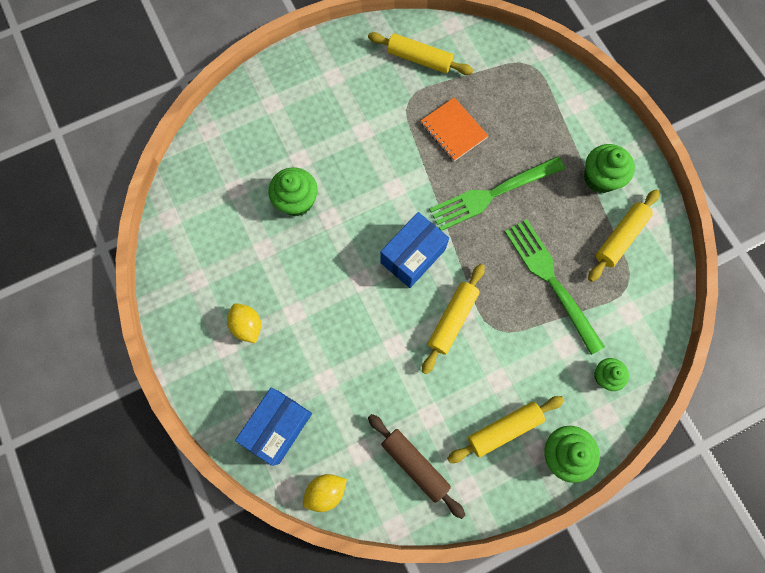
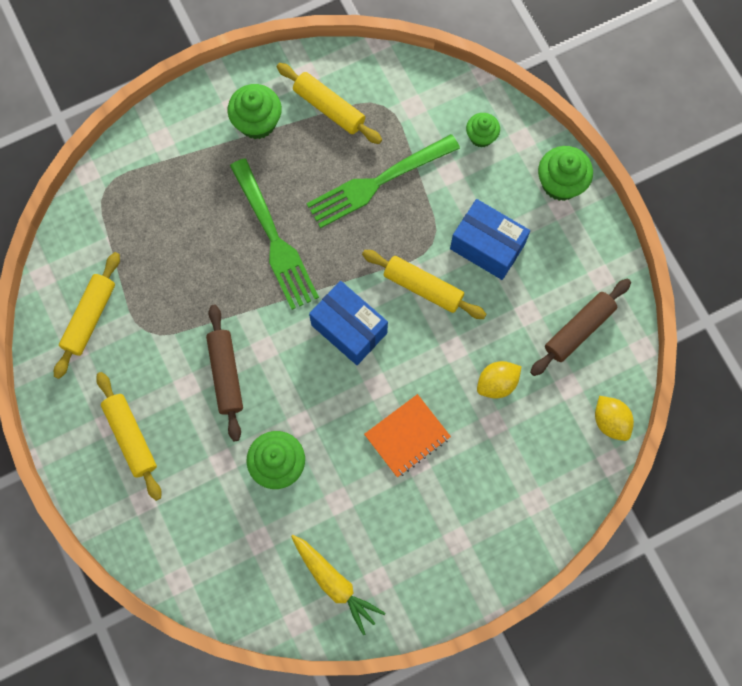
camera: 90 degrees left, 0 degrees up
(197, 246) = (335, 583): none -> yellow carrot
(247, 325) = (433, 515): yellow lemon -> yellow lemon (497, 383)
(278, 426) = (545, 474): blue box -> blue box (487, 246)
(372, 159) = (225, 374): none -> brown rolling pin
(453, 130) = (190, 279): orange notebook -> orange notebook (407, 436)
(504, 429) = (539, 239): yellow rolling pin -> yellow rolling pin (131, 437)

